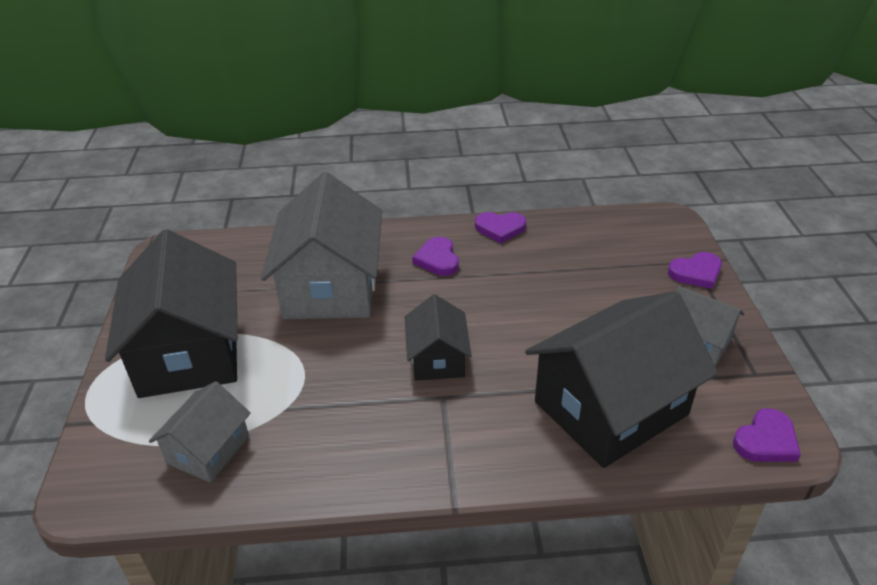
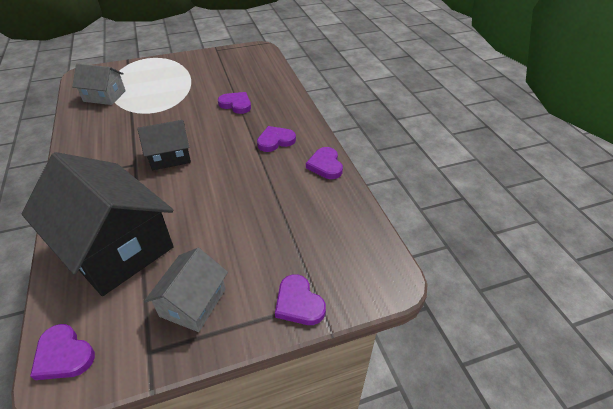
camera: 75 degrees right, 5 degrees up
(190, 352) = (174, 75): black house -> none
(331, 286) = (236, 104): grey house -> purple heart

